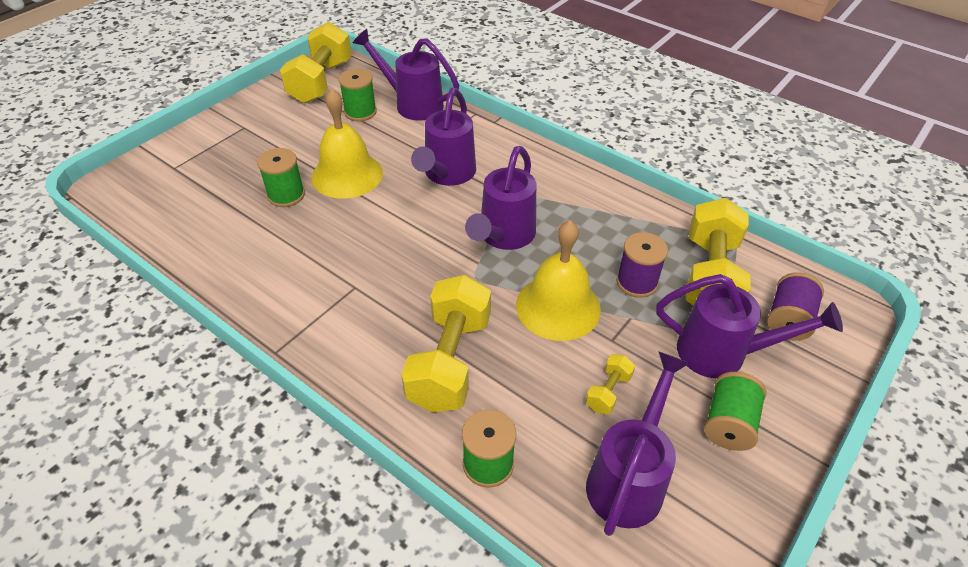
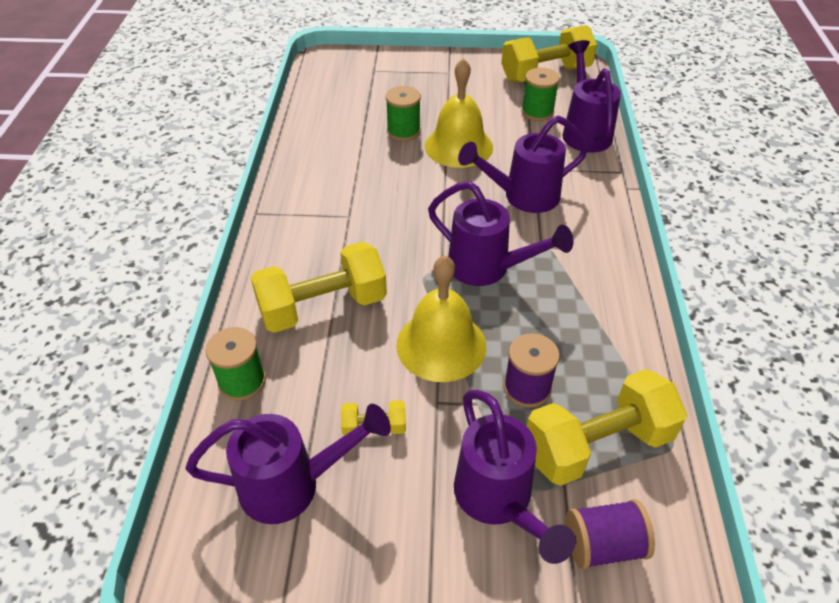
camera: 55 degrees right, 0 degrees up
(503, 237) = (488, 268): purple watering can -> purple watering can turned 135 degrees counterclockwise
(728, 423) = (412, 541): green spool -> none

